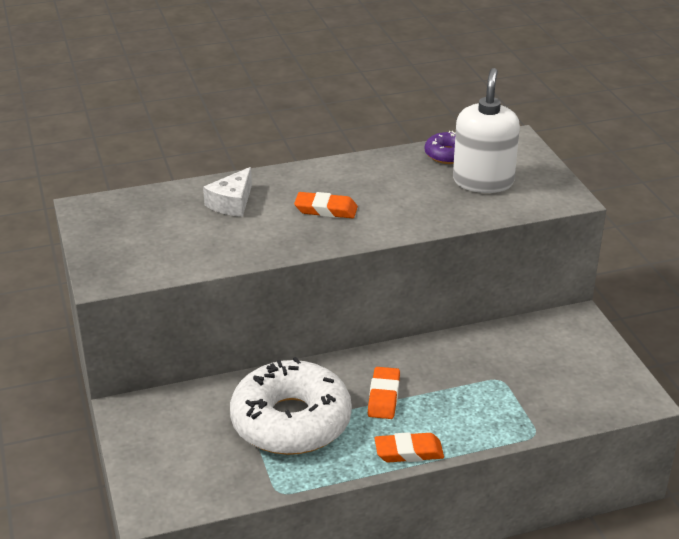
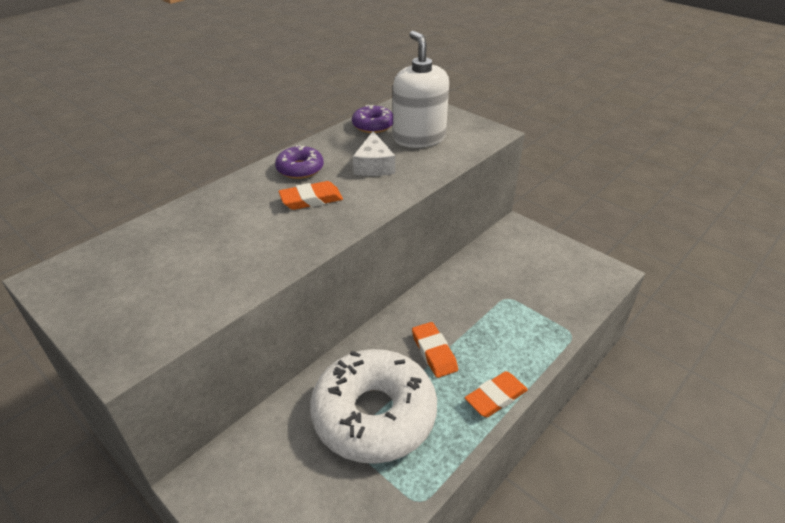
camera: 30 degrees left, 5 degrees up
(232, 203) = (215, 221): white cheese -> white cheese (374, 165)
(339, 178) = (300, 169): none -> purple donut

